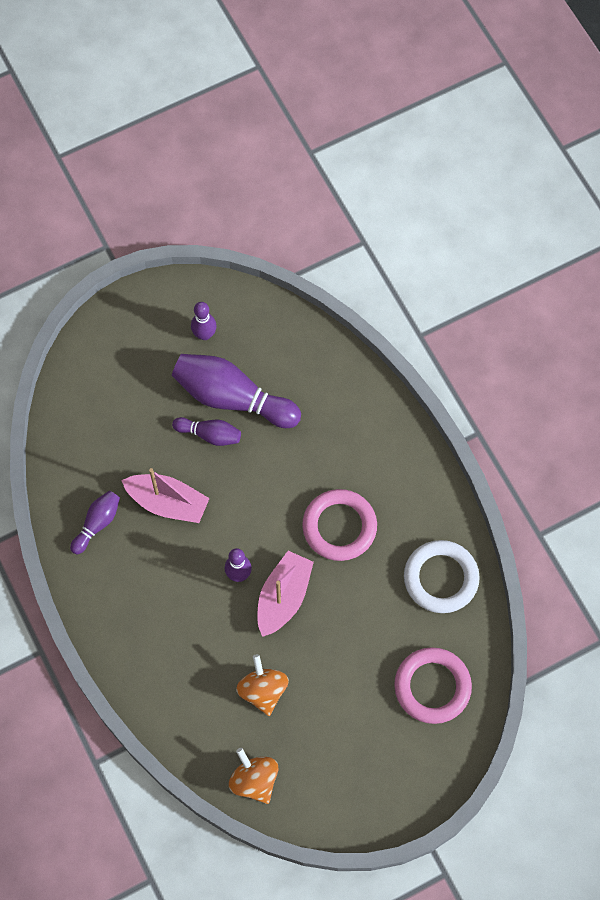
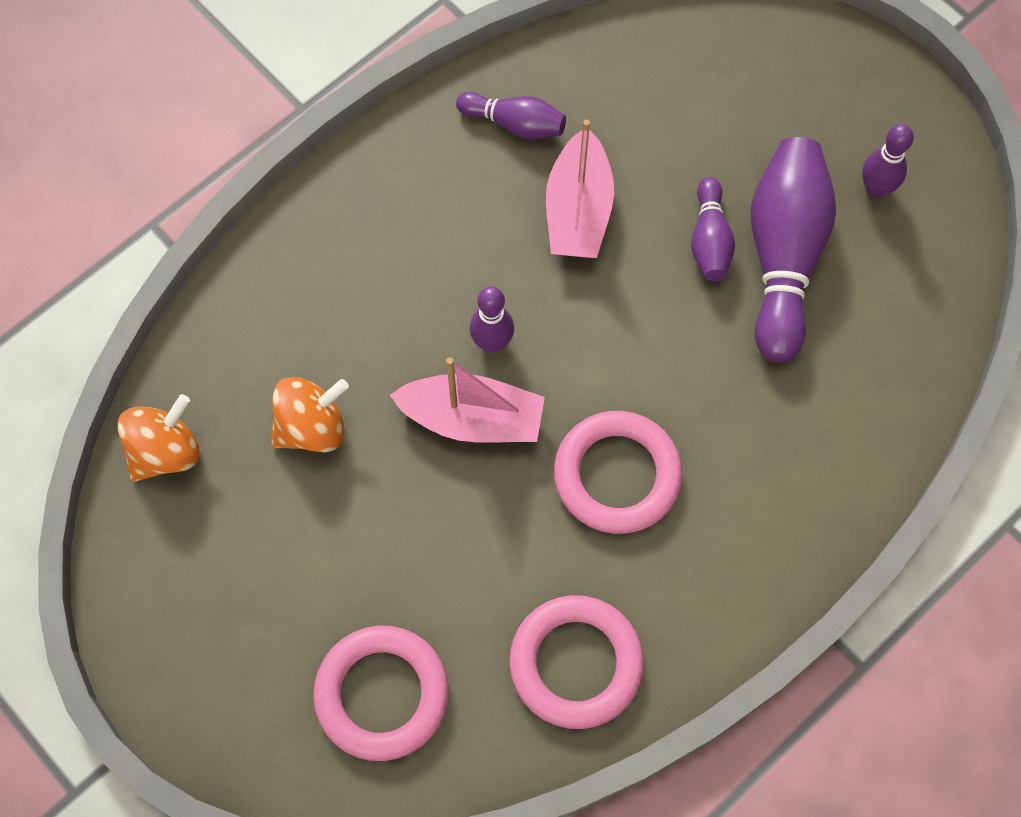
camera: 75 degrees right, 0 degrees up
(441, 578) = (576, 663): white ring -> pink ring

